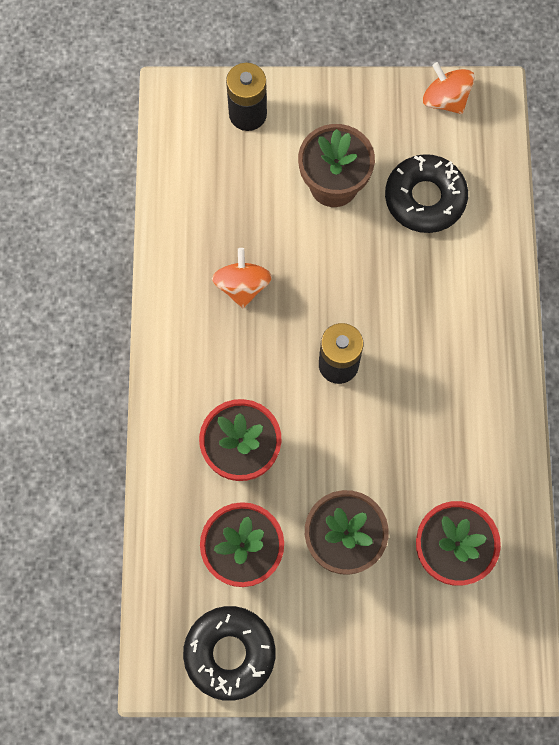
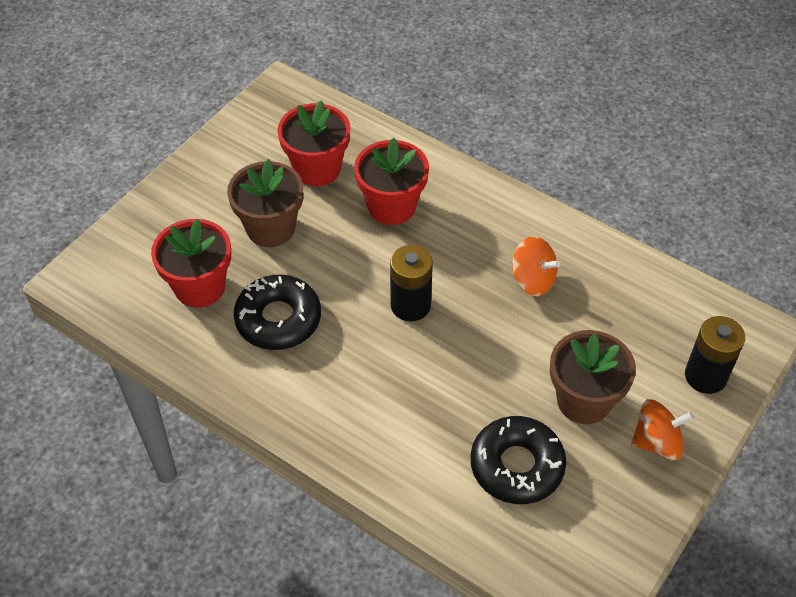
camera: 125 degrees right, 20 degrees down
(230, 653) = (257, 127): black donut -> black donut (278, 319)
(445, 99) = (615, 556): orange spinning top -> orange spinning top (657, 442)

